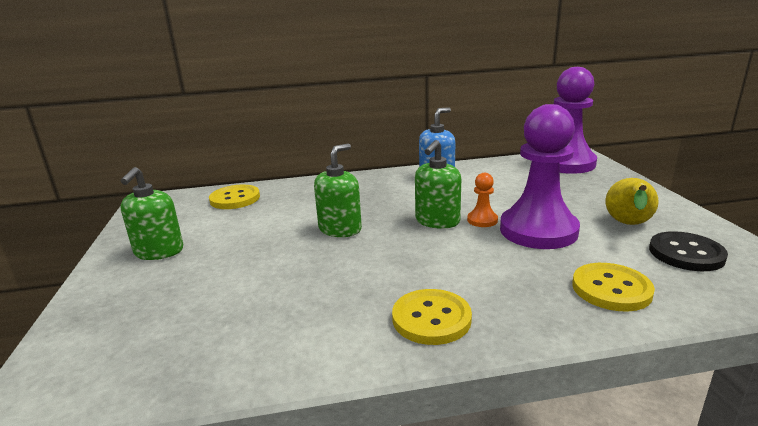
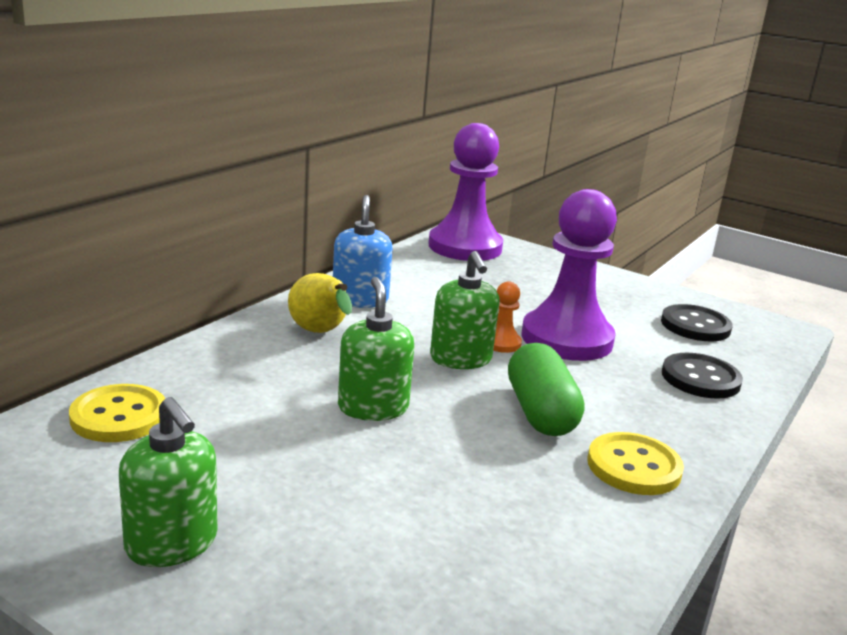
camera: 50 degrees left, 0 degrees up
(430, 264) = (540, 412): none -> green capsule
(611, 289) = (700, 378): yellow button -> black button
(628, 225) = (621, 309): yellow pear -> yellow pear (321, 333)

